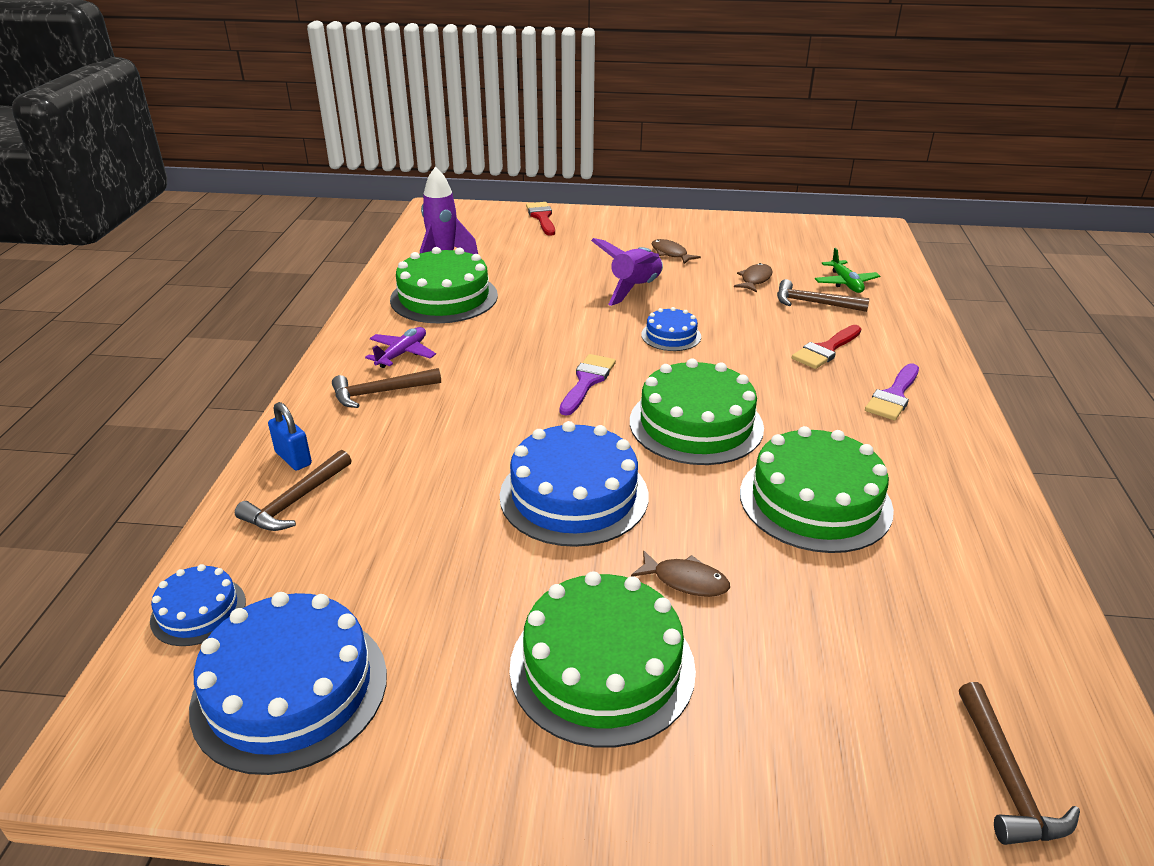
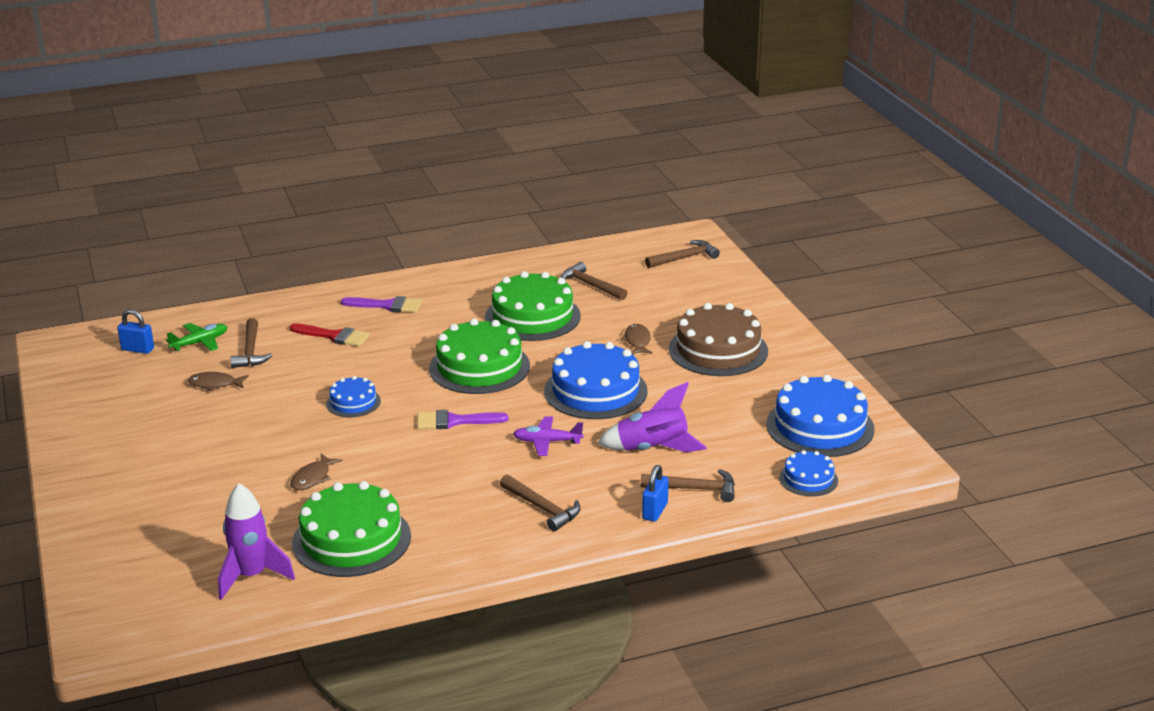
camera: 115 degrees left, 5 degrees down
(402, 353) = (475, 522): purple plane -> purple plane (547, 442)
(542, 217) = (98, 546): red brush -> none
(602, 667) = (718, 350): green cake -> brown cake
(635, 289) = (270, 439): purple rocket -> purple rocket (652, 449)
(670, 254) = (173, 438): brown fish -> brown fish (313, 478)
(845, 257) = (137, 349): none -> blue padlock
(905, 593) = (591, 285): none -> brown hammer

